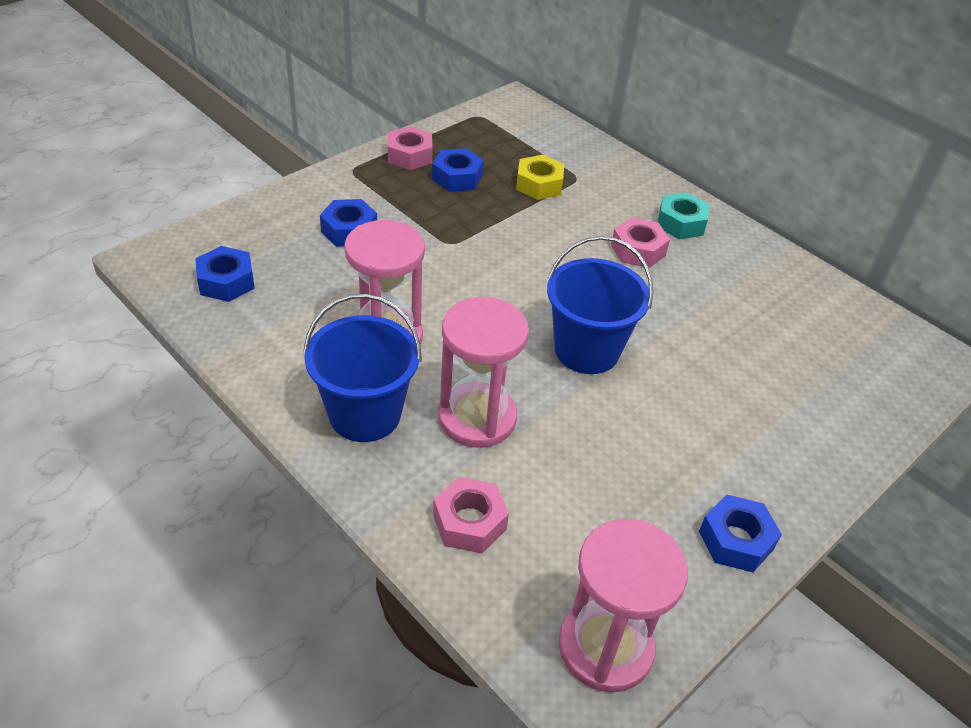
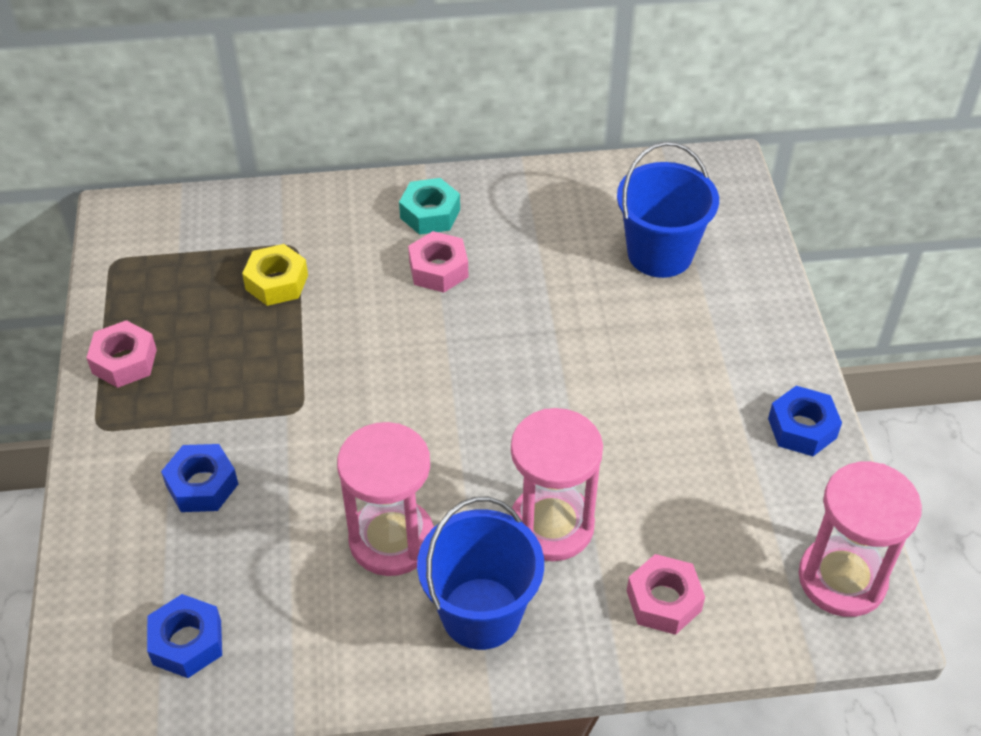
camera: 50 degrees left, 5 degrees up
(457, 177) = (202, 342): blue nut -> none
(586, 350) = (533, 392): blue bucket -> blue bucket (660, 254)

